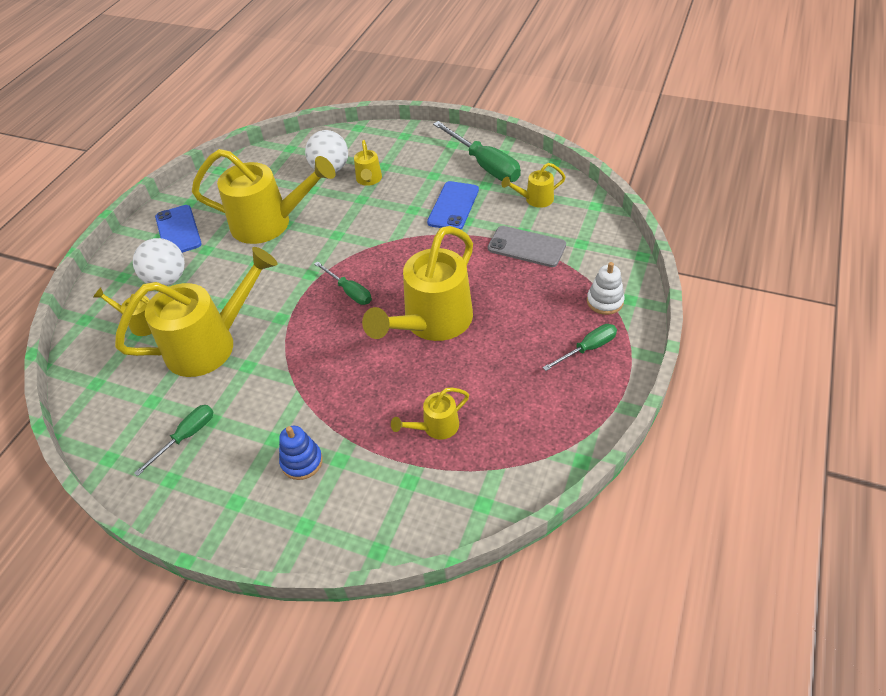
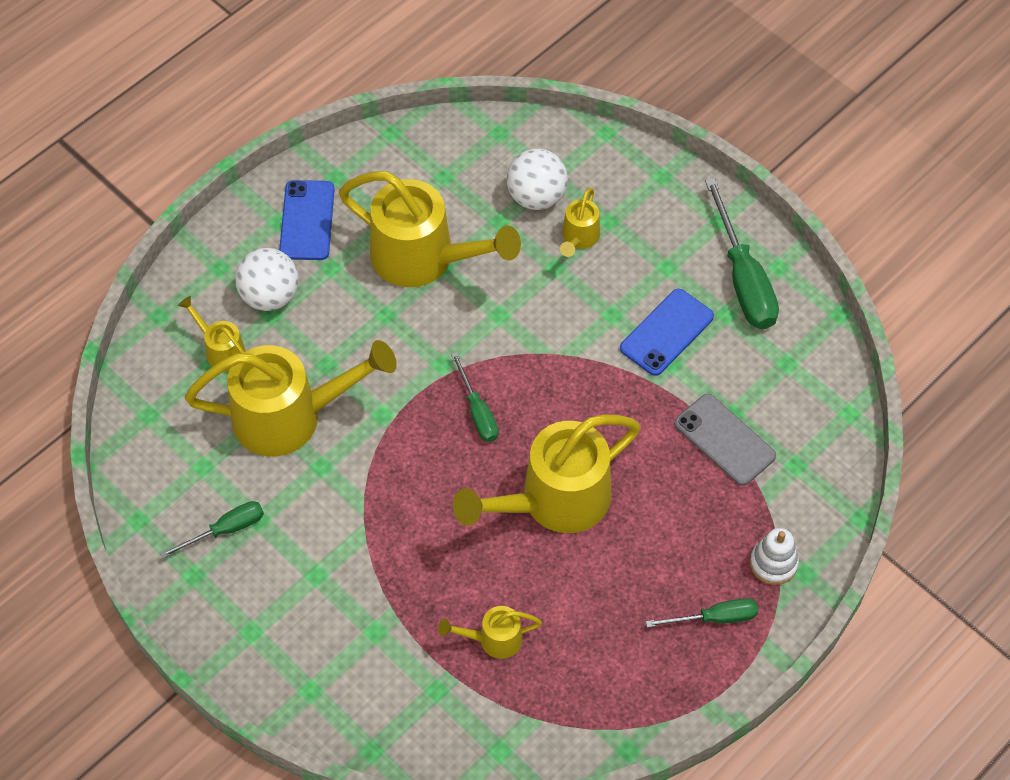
camera: 20 degrees right, 10 degrees up
(302, 461) = (335, 616): blue stacking toy -> none
(535, 199) = (777, 368): yellow watering can -> none

